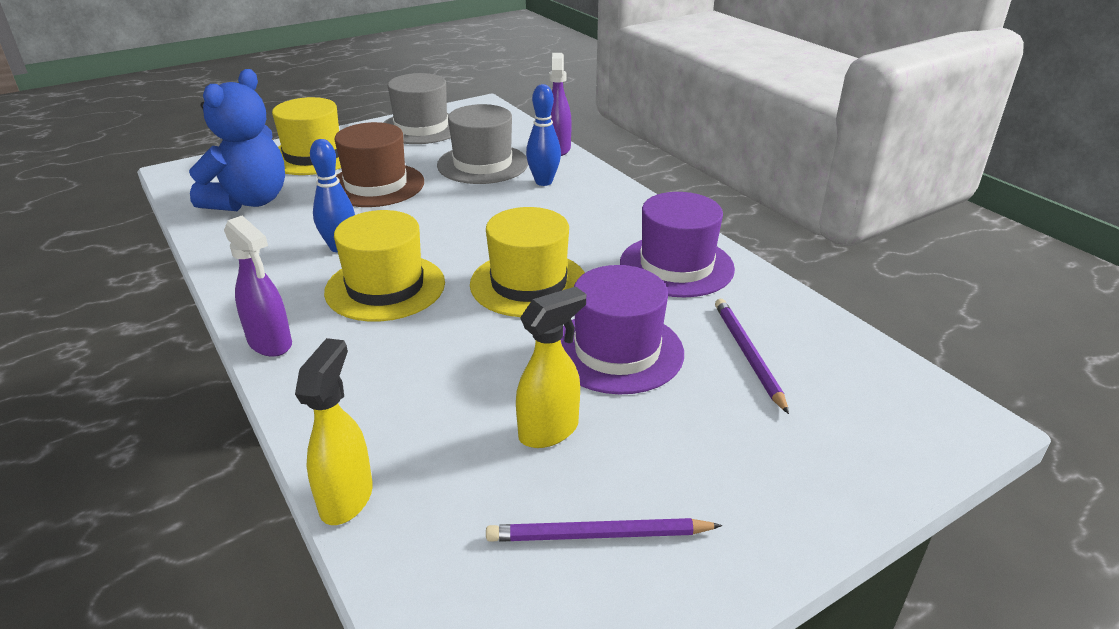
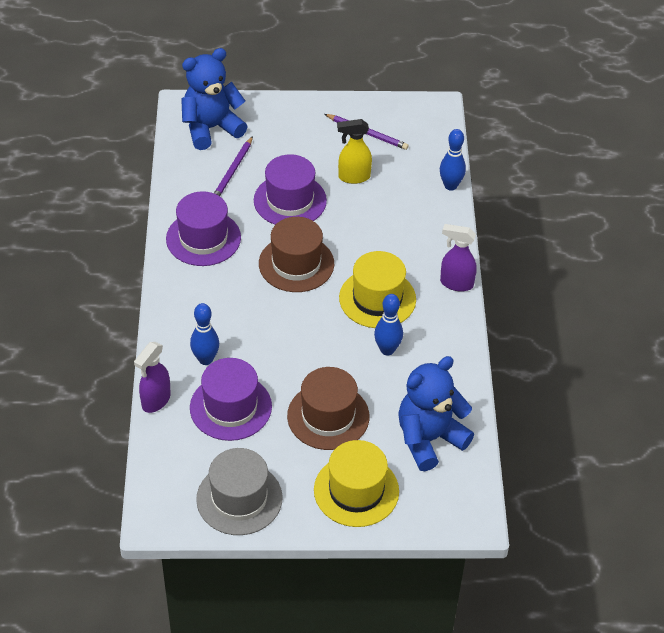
camera: 150 degrees left, 15 degrees up
(270, 343) = (456, 283): purple spray bottle -> purple spray bottle turned 60 degrees counterclockwise
(347, 498) = (450, 186): yellow spray bottle -> blue bowling pin
(483, 164) = (230, 407): grey hat -> purple hat
(529, 283) = (296, 264): yellow hat -> brown hat
(870, 404) = (211, 128): none -> blue teddy bear

